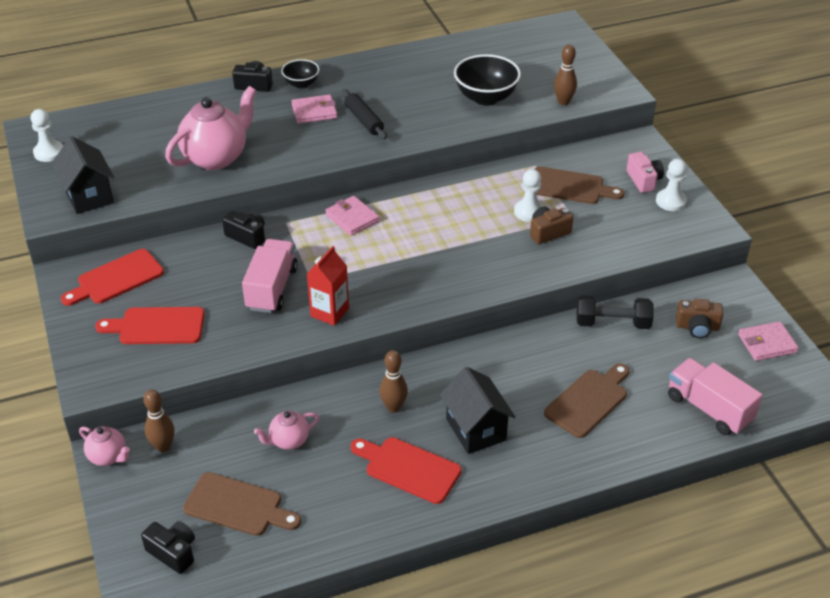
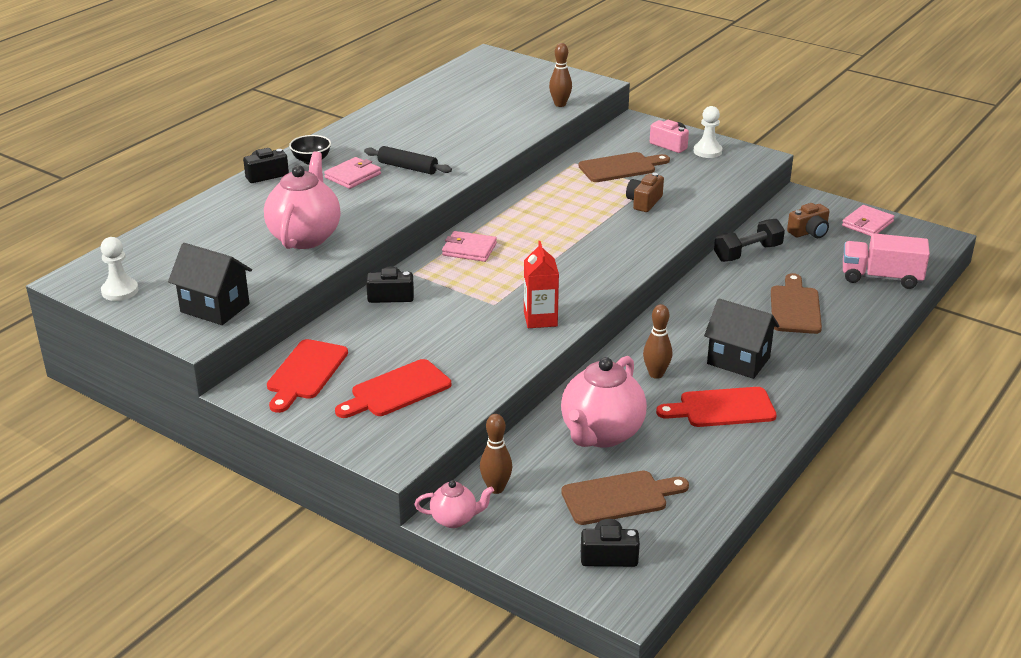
camera: 35 degrees left, 10 degrees down
(272, 288) = (466, 323): pink truck -> none
(288, 441) = (601, 434): pink teapot -> pink teapot, size x1.98
(486, 98) = (492, 120): black bowl -> none
(529, 212) = (610, 194): white pawn -> none

